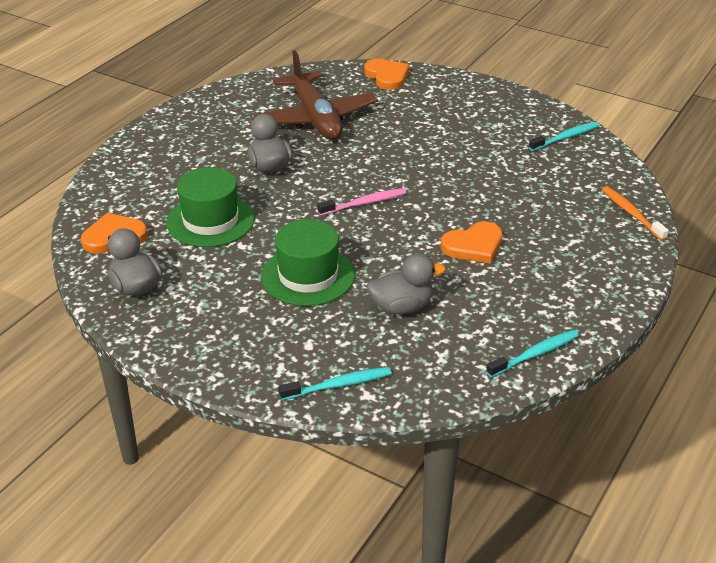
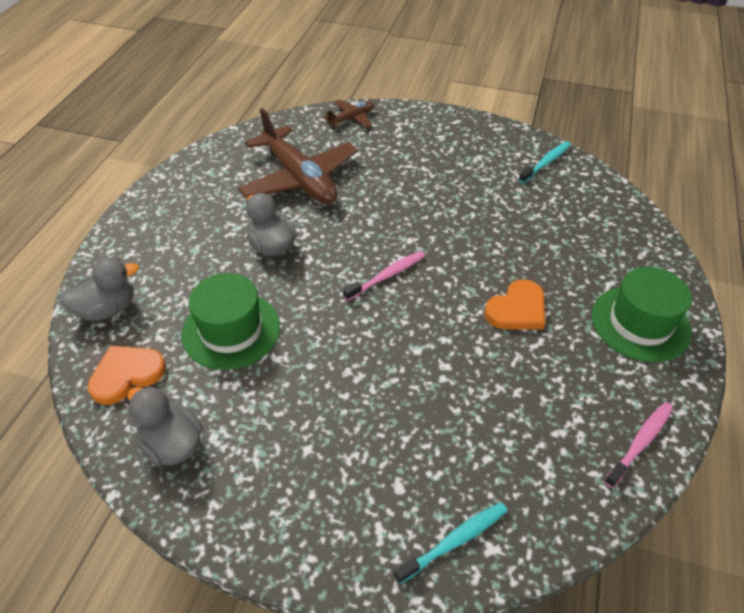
camera: 15 degrees left, 10 degrees up
(308, 276) = (363, 386): green hat -> green hat (640, 323)
(387, 76) = (351, 119): orange heart -> brown plane
(401, 307) = (478, 408): grey duck -> grey duck (107, 309)
(535, 354) = (640, 443): turquoise toothbrush -> pink toothbrush
(631, 213) = (645, 240): orange toothbrush -> none

